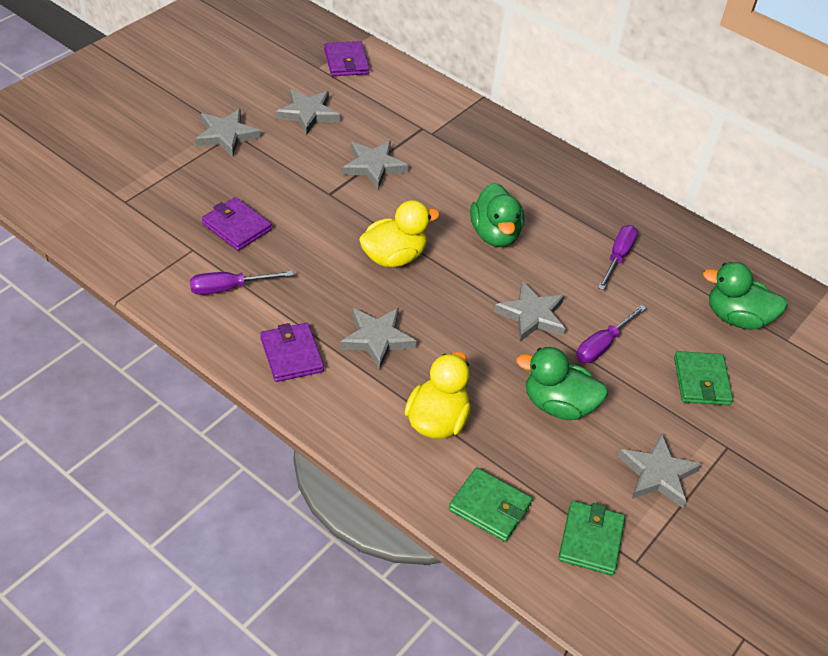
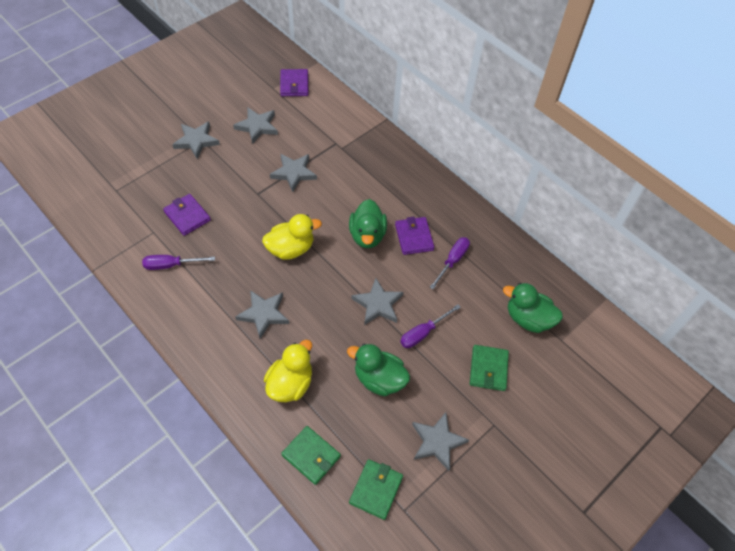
camera: 10 degrees right, 10 degrees up
(291, 355) = (202, 322): purple wallet -> purple wallet (414, 237)

